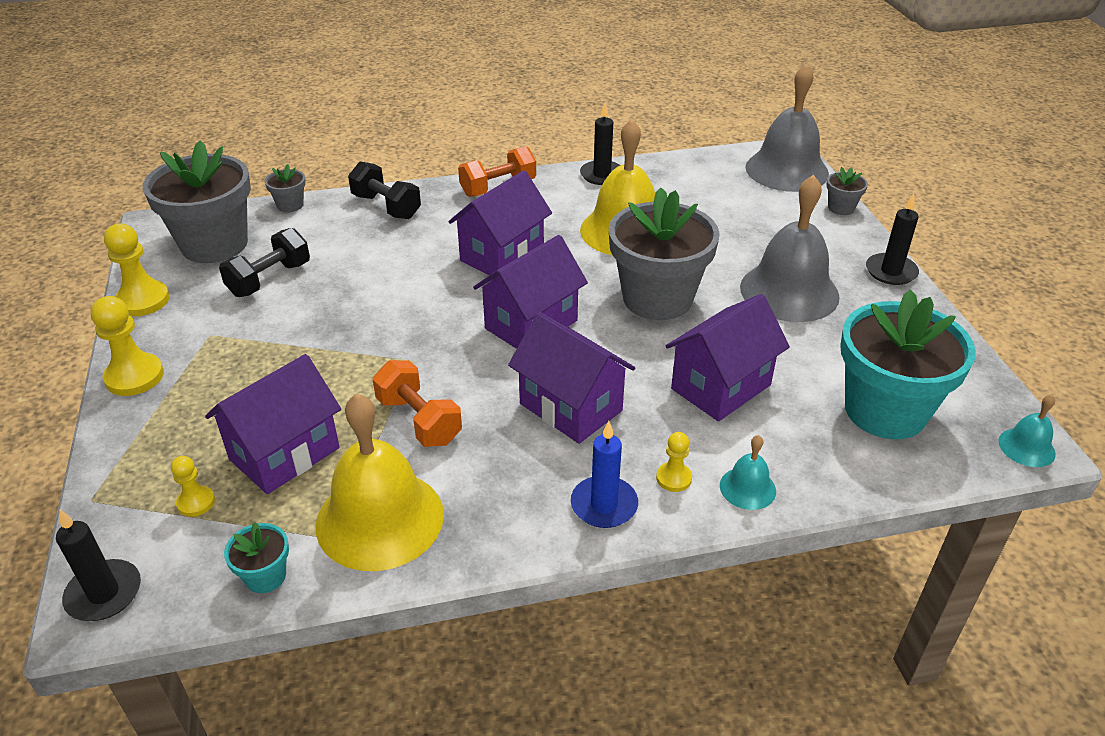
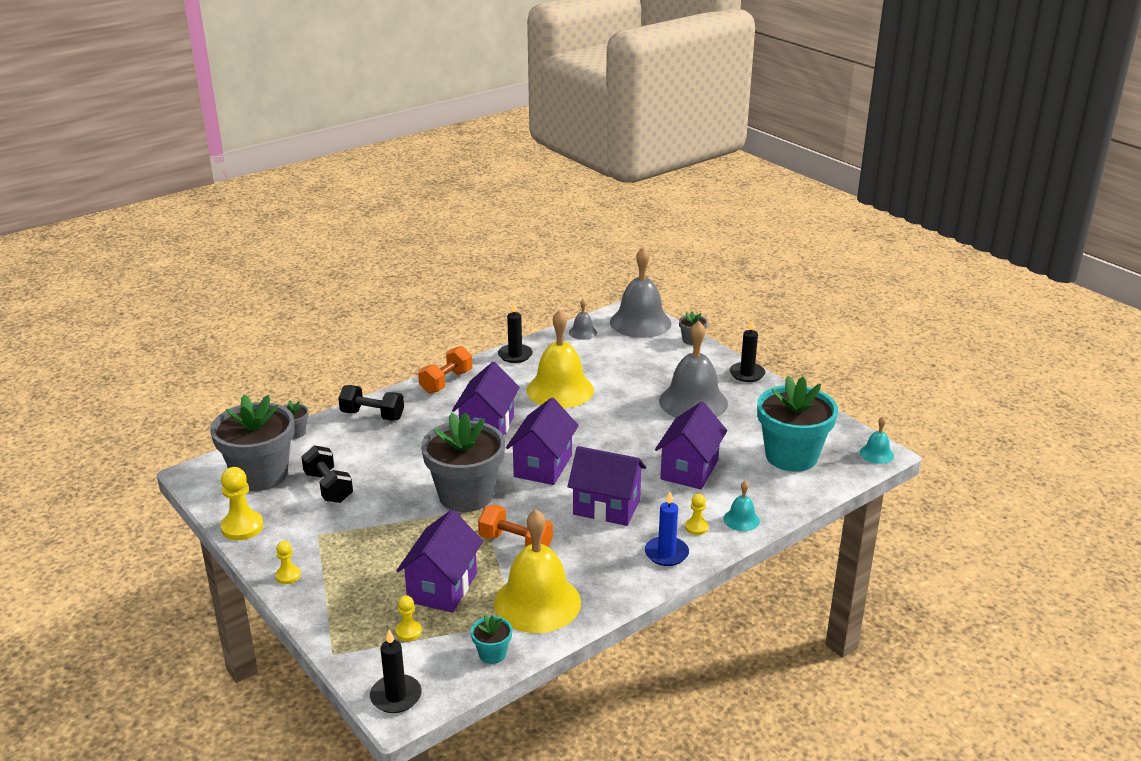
camera: 25 degrees left, 10 degrees down
(134, 376) = (288, 576): yellow pawn -> yellow pawn, size x0.57
(269, 279) = (328, 487): black dumbbell -> black dumbbell turned 45 degrees counterclockwise
(657, 298) = (613, 428): grey flower pot -> grey flower pot (466, 495)
(704, 166) = (583, 332): none -> grey bell

